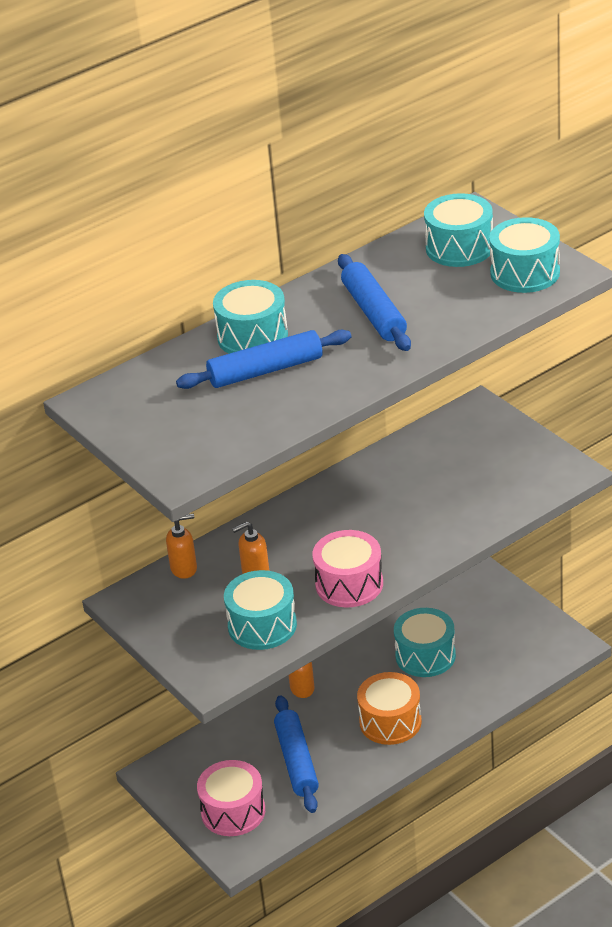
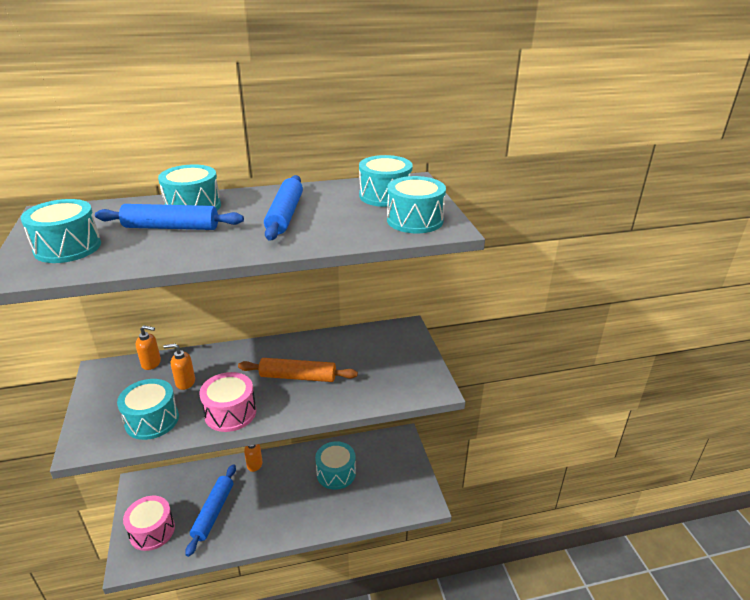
camera: 20 degrees right, 5 degrees down
(187, 431) = (68, 247): none -> turquoise drum
(390, 722) = (284, 509): orange drum -> none
(392, 517) = (298, 377): none -> orange rolling pin

